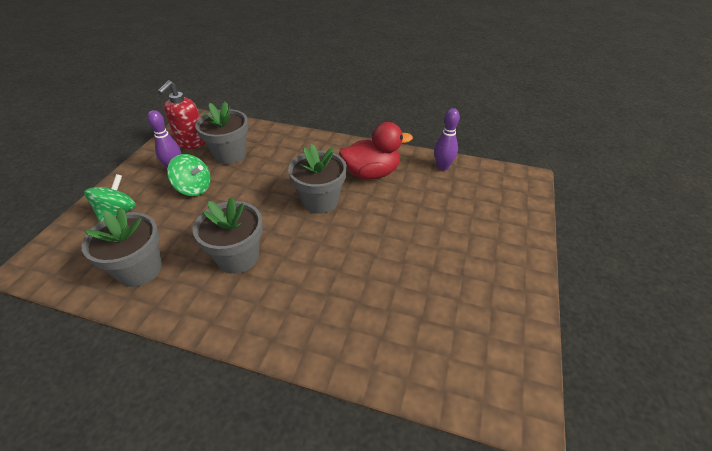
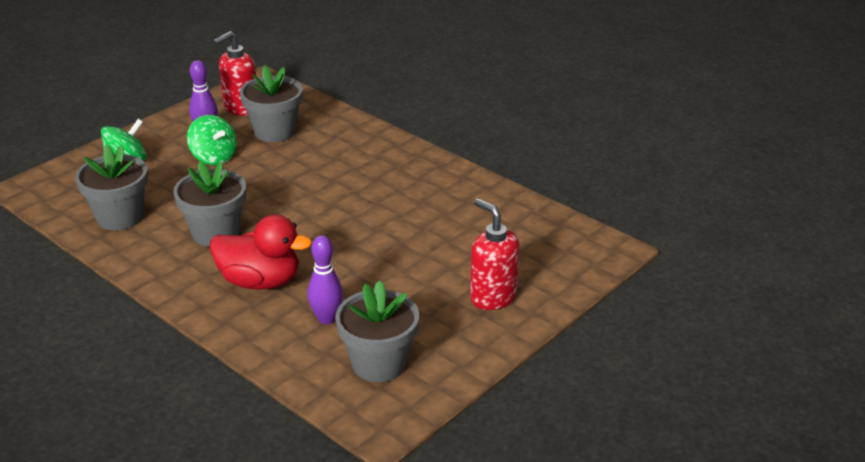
camera: 25 degrees right, 10 degrees down
(320, 201) = (338, 205): grey flower pot -> grey flower pot (379, 363)
(371, 173) = (421, 193): red duck -> red duck (260, 281)
(442, 167) = (515, 209): purple bowling pin -> purple bowling pin (327, 318)
(490, 242) = (493, 297): none -> red soap dispenser

